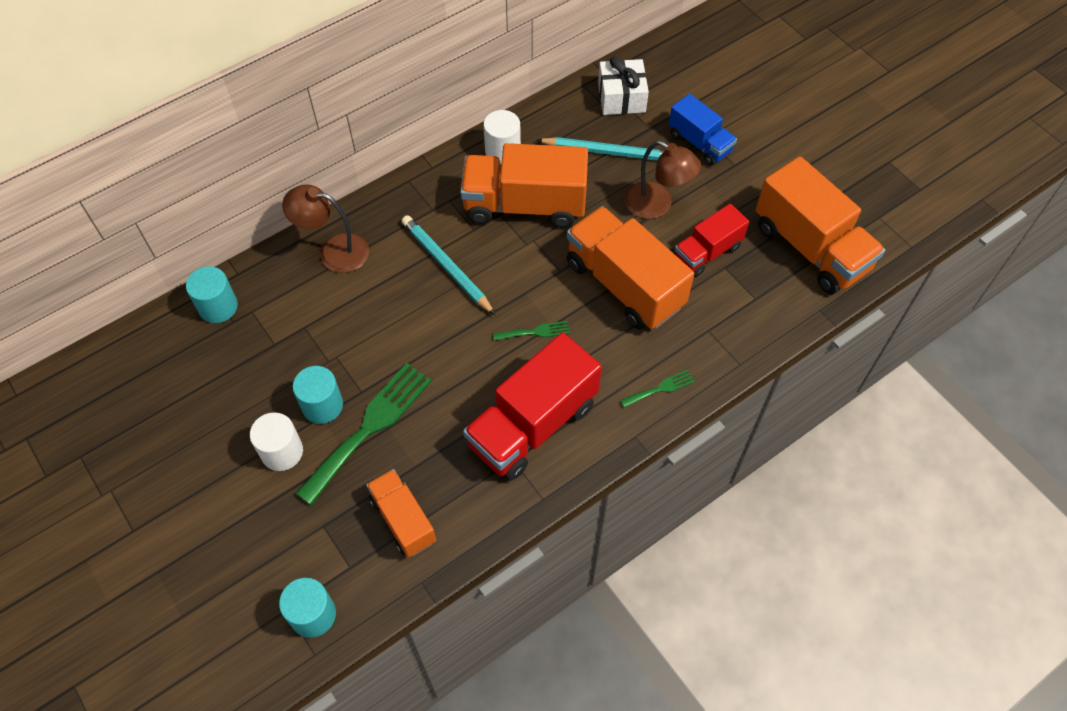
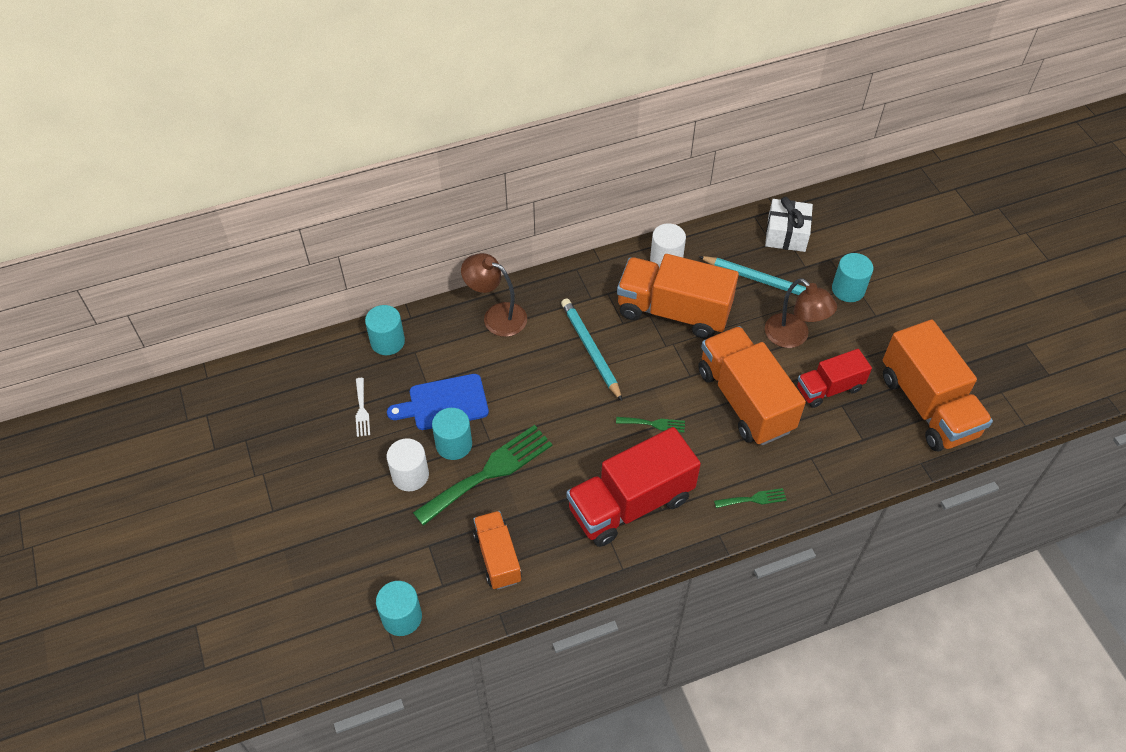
camera: 15 degrees right, 5 degrees down
(208, 391) = (361, 410): none -> white fork
(300, 361) = (444, 403): none -> blue cutting board
(699, 143) = (848, 289): blue truck -> turquoise cylinder

